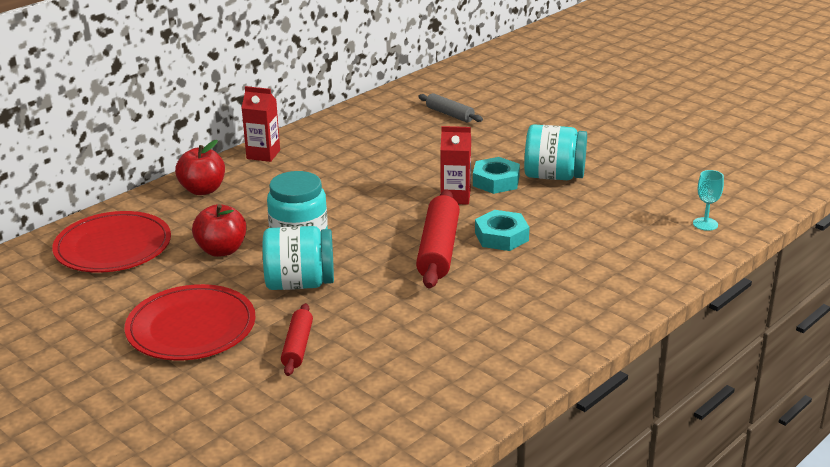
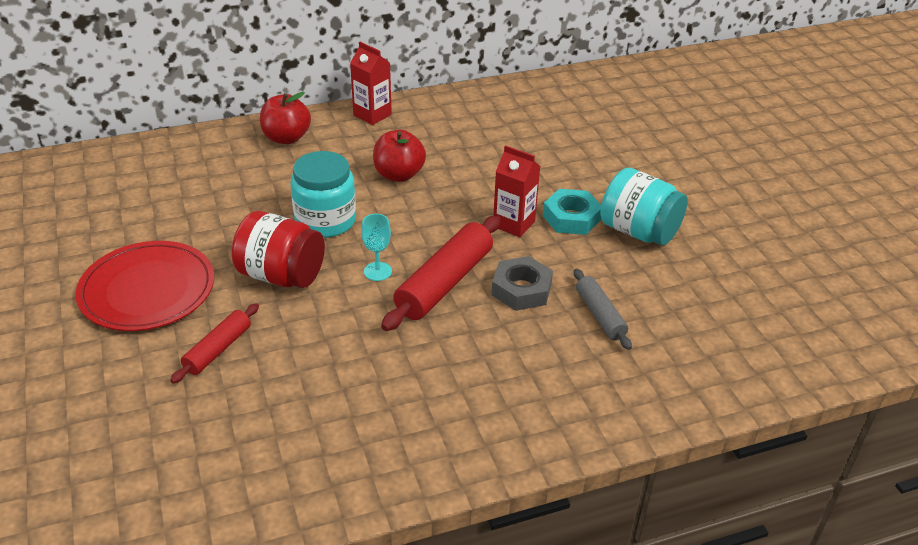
camera: 25 degrees right, 10 degrees up
(113, 247) = (160, 175): red plate -> none
(221, 250) = (246, 211): red apple -> red apple (399, 175)
(300, 283) = (281, 275): turquoise jar -> red jar
(449, 114) = (589, 121): grey rolling pin -> grey rolling pin (600, 315)
(501, 236) = (521, 289): turquoise nut -> grey nut
(705, 224) = (764, 354): turquoise goblet -> turquoise goblet (377, 271)

